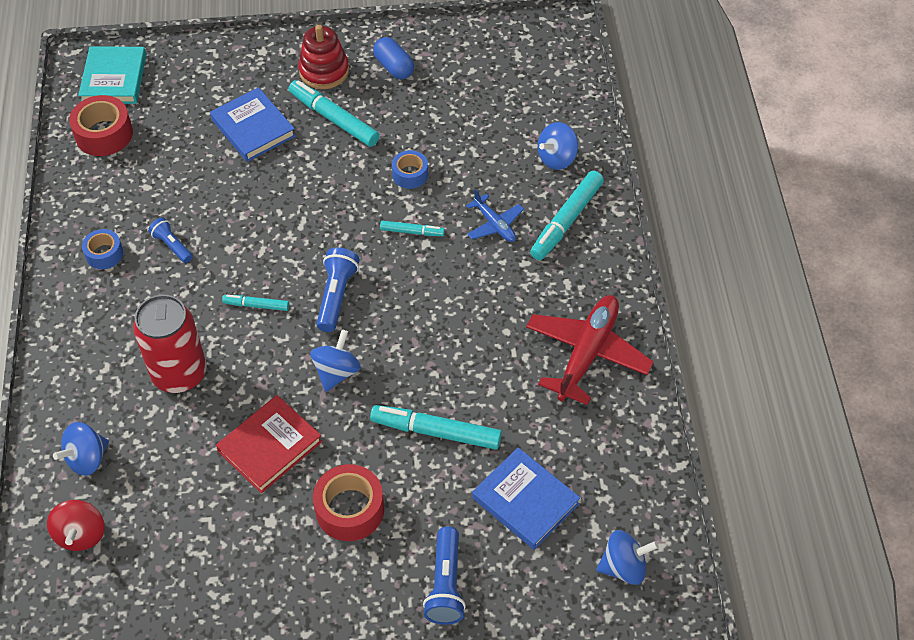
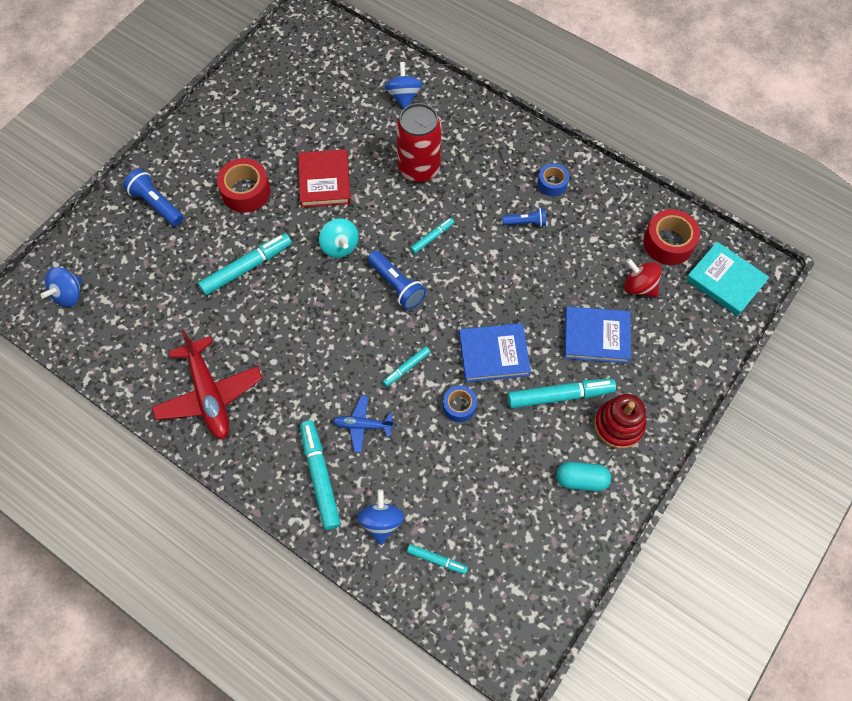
camera: 130 degrees right, 10 degrees up
(81, 534) = (358, 70): red spinning top -> red spinning top (639, 286)
(337, 372) = (340, 246): blue spinning top -> turquoise spinning top
(394, 67) = (581, 480): blue capsule -> turquoise capsule
(525, 501) = (157, 278): blue book -> blue book (493, 354)
(547, 108) = (437, 560): none -> turquoise marker

